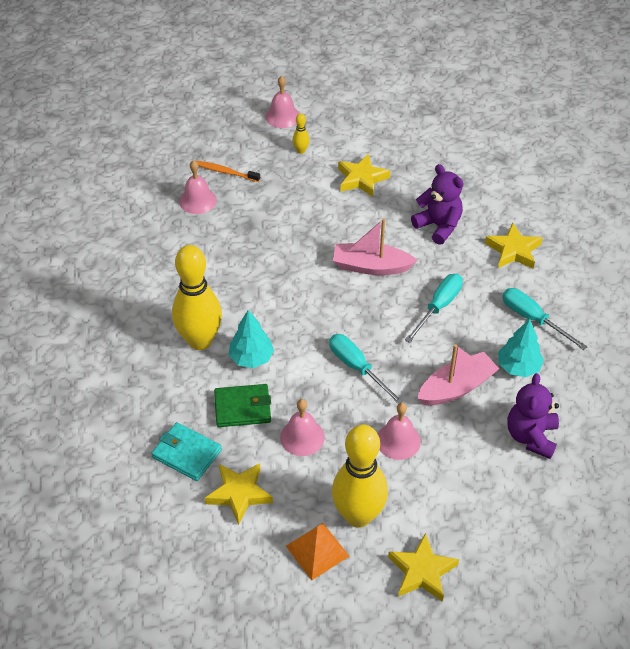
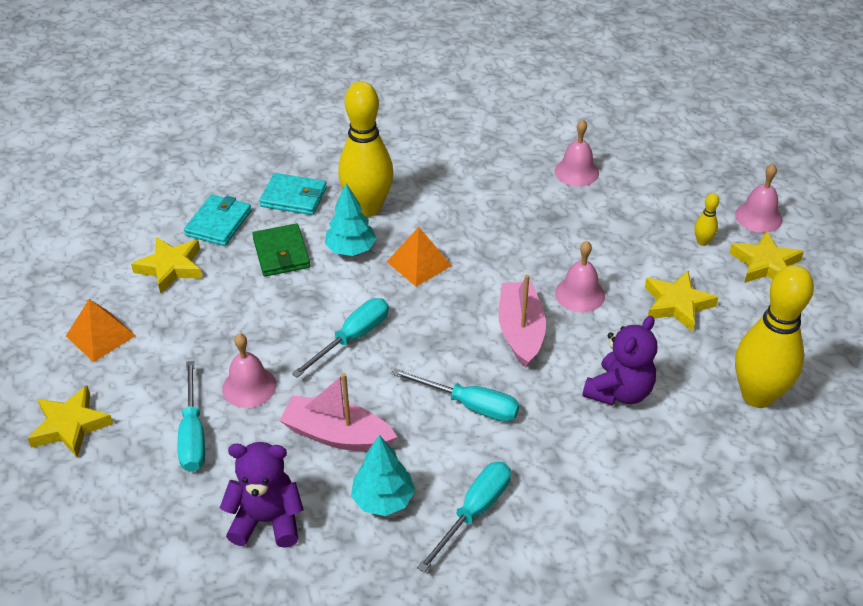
camera: 80 degrees right, 5 degrees down
(167, 393) = (294, 197): none -> turquoise wallet
(226, 172) = (633, 186): orange toothbrush -> none
(281, 315) = (419, 263): none -> orange pyramid
(302, 437) = (247, 304): pink bell -> pink bell (580, 294)
(358, 515) = (144, 363): yellow bowling pin -> yellow bowling pin (757, 396)
(443, 481) = (193, 434): none -> turquoise screwdriver
(456, 387) = (337, 435): pink boat -> pink boat turned 150 degrees clockwise
(513, 250) = (602, 481): yellow star -> yellow star (765, 264)

